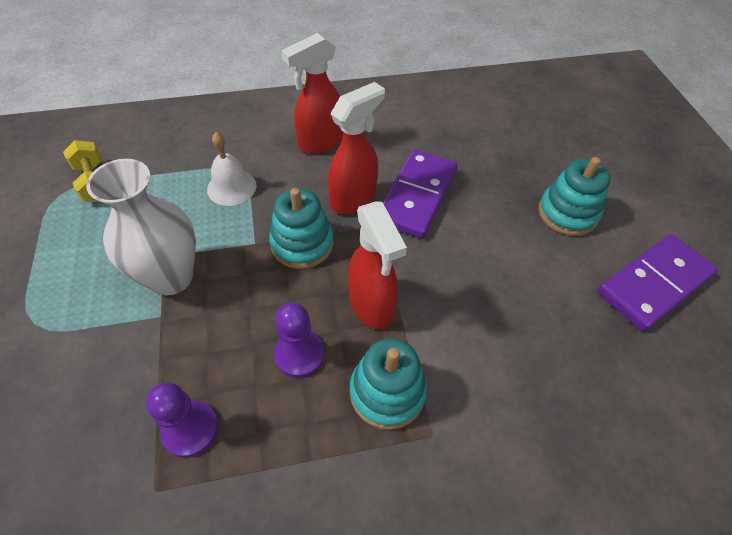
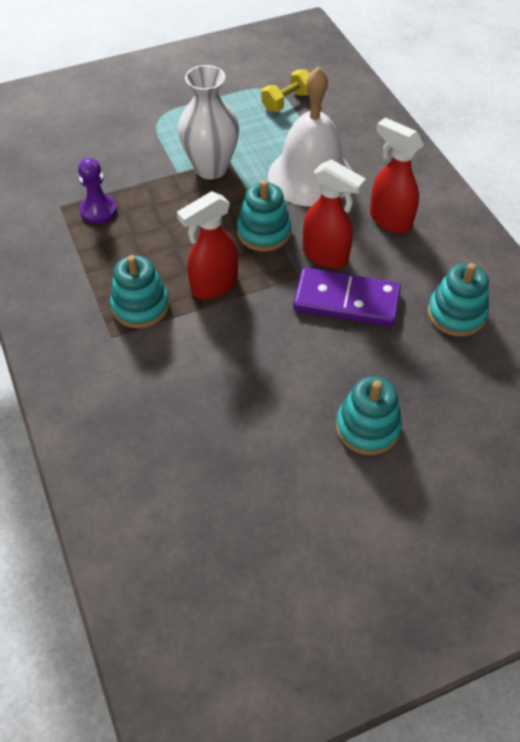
camera: 80 degrees right, 0 degrees up
(231, 187) = (310, 176): white bell -> white bell, size x2.00
(299, 354) = (162, 251): purple pawn -> none
(446, 129) = (456, 314): none -> turquoise stacking toy
(654, 284) = (293, 502): purple domino -> none

